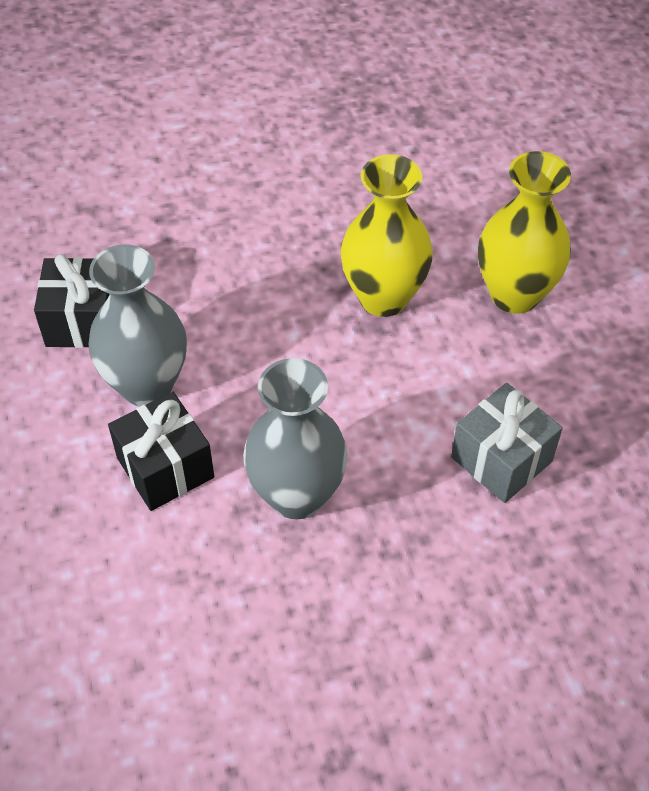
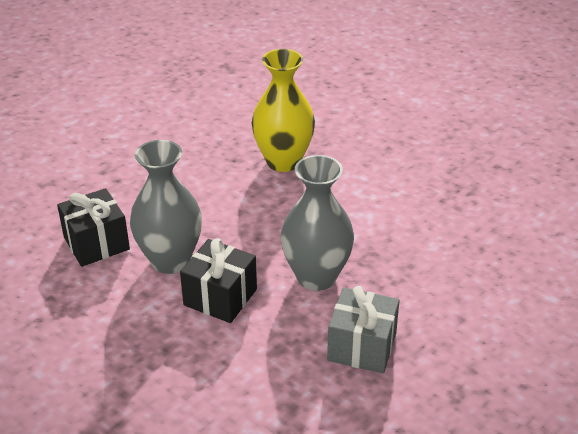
camera: 30 degrees left, 15 degrees down
(501, 459) = (419, 211): grey gift -> grey gift (362, 346)
(514, 294) = (358, 133): yellow vase -> none

